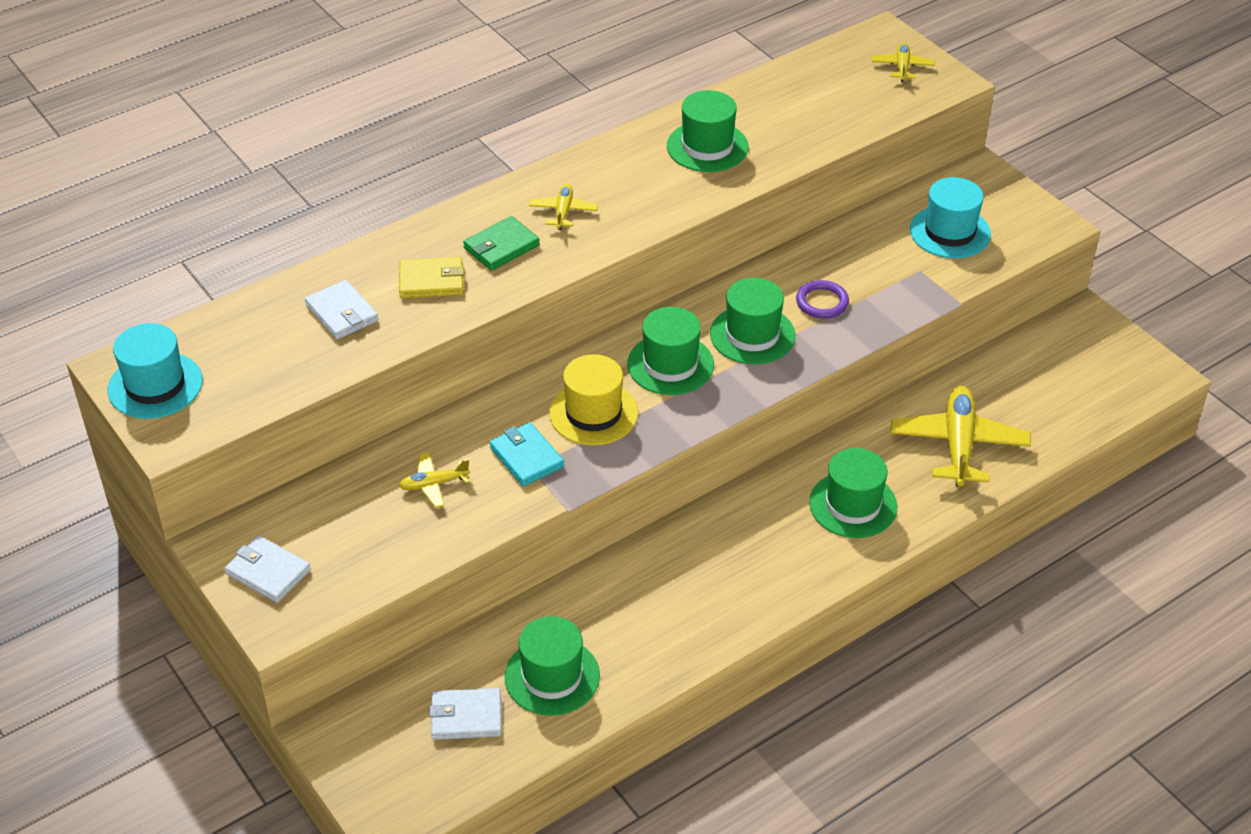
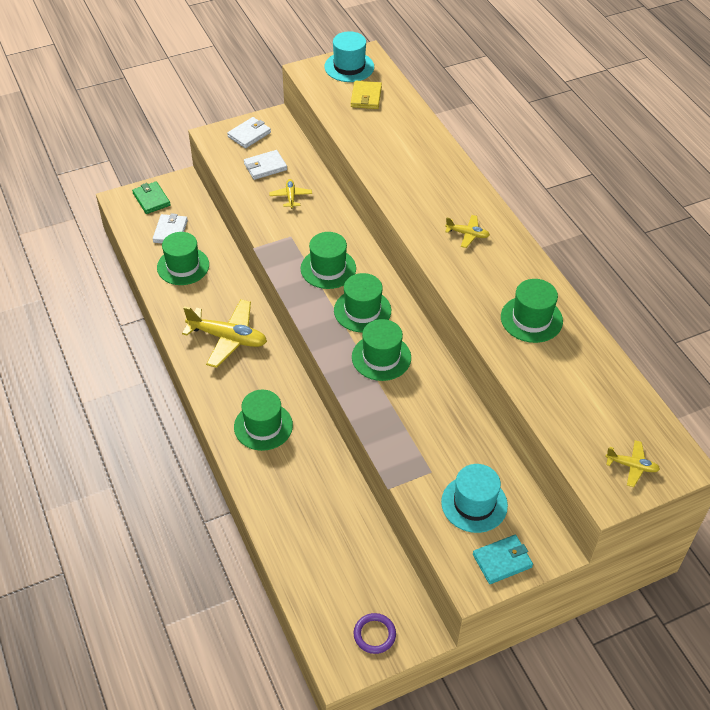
camera: 100 degrees right, 5 degrees up
(342, 313) = (390, 133): white wallet -> white wallet (265, 167)
(431, 281) = (410, 170): yellow wallet -> yellow wallet (366, 97)
(501, 247) = (437, 202): green wallet -> green wallet (151, 199)
(527, 457) = (300, 235): turquoise wallet -> turquoise wallet (502, 561)
(593, 413) = (328, 268): yellow hat -> green hat
(822, 302) = (406, 403): purple ring -> purple ring (374, 634)
(958, 445) = (300, 501): yellow plane -> yellow plane (228, 338)

